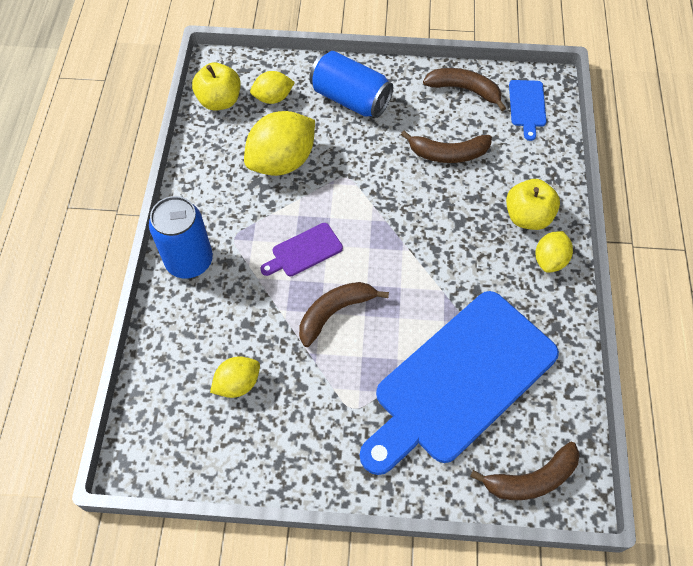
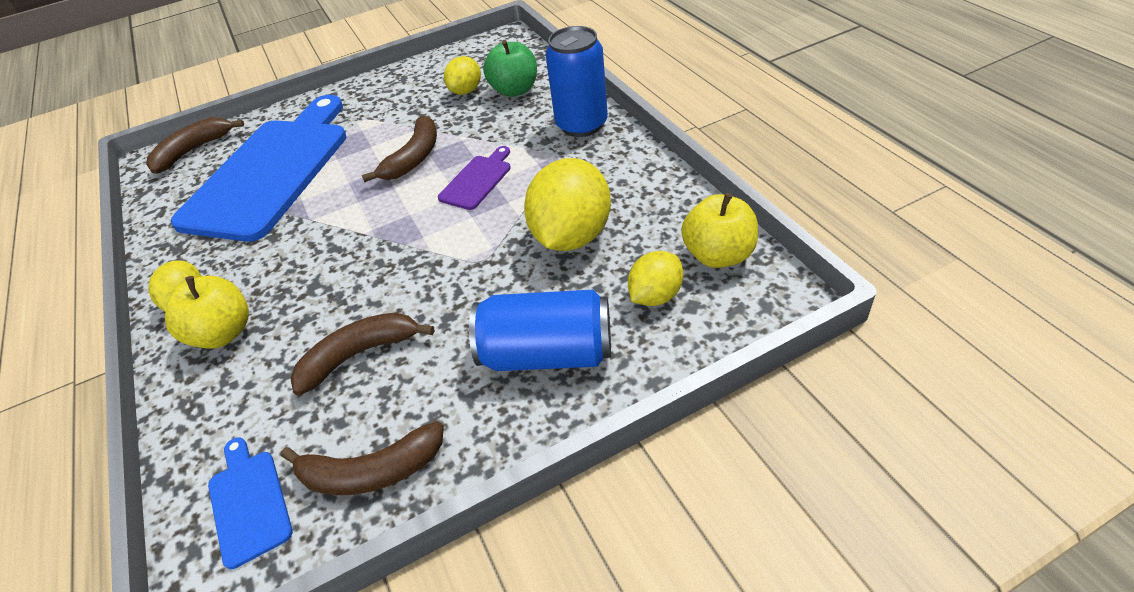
camera: 155 degrees right, 15 degrees down
(199, 350) = (515, 90): none -> green apple

